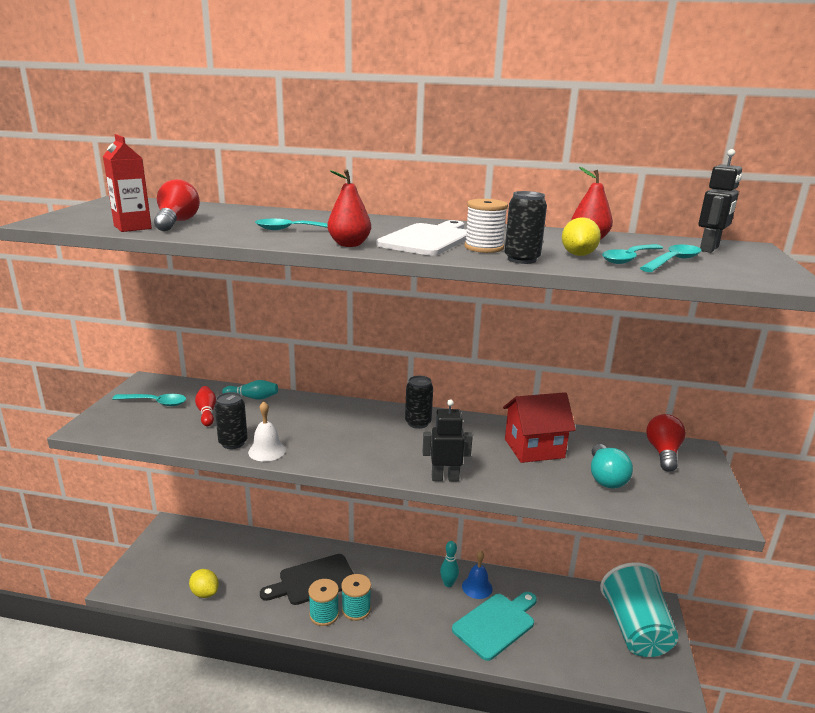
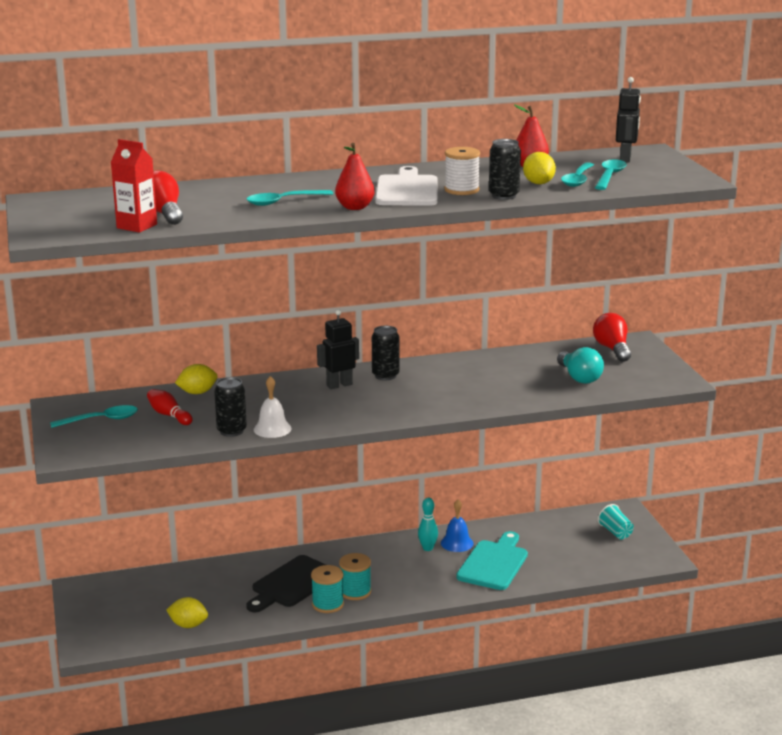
camera: 25 degrees left, 0 degrees up
(252, 397) = (197, 392): turquoise bowling pin -> yellow lemon
(445, 478) = (451, 409): black robot -> black robot (339, 385)
(534, 448) = (506, 371): red house -> none
(635, 630) = (615, 532): turquoise cup -> turquoise cup, size x0.44

